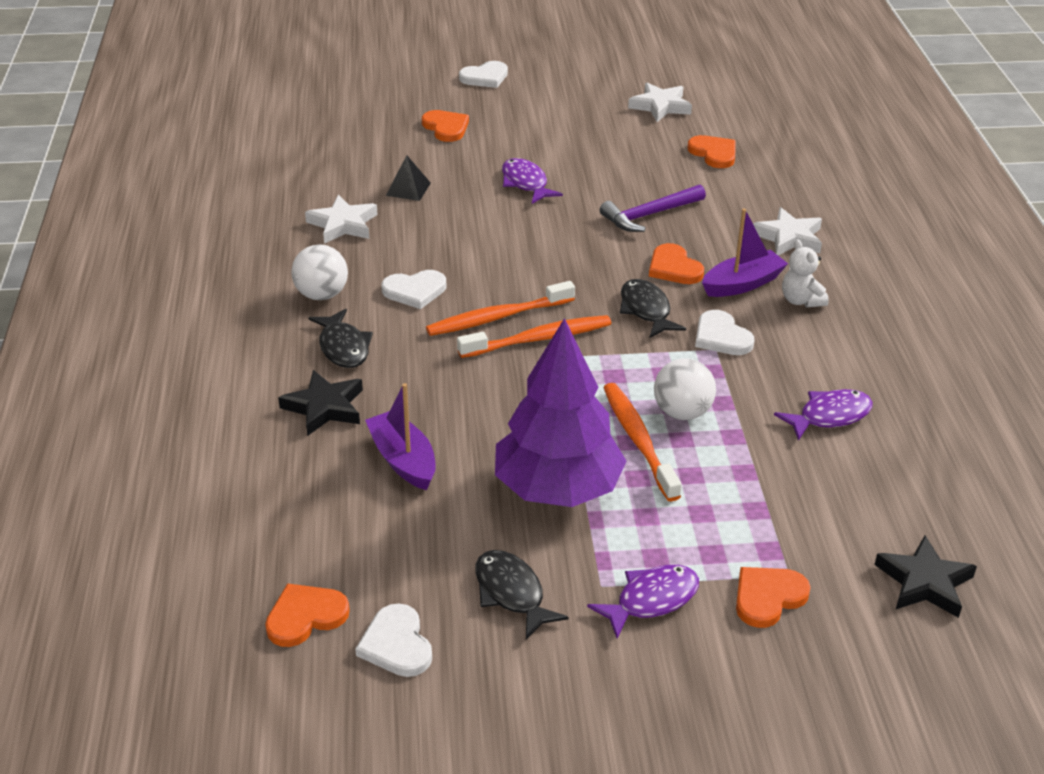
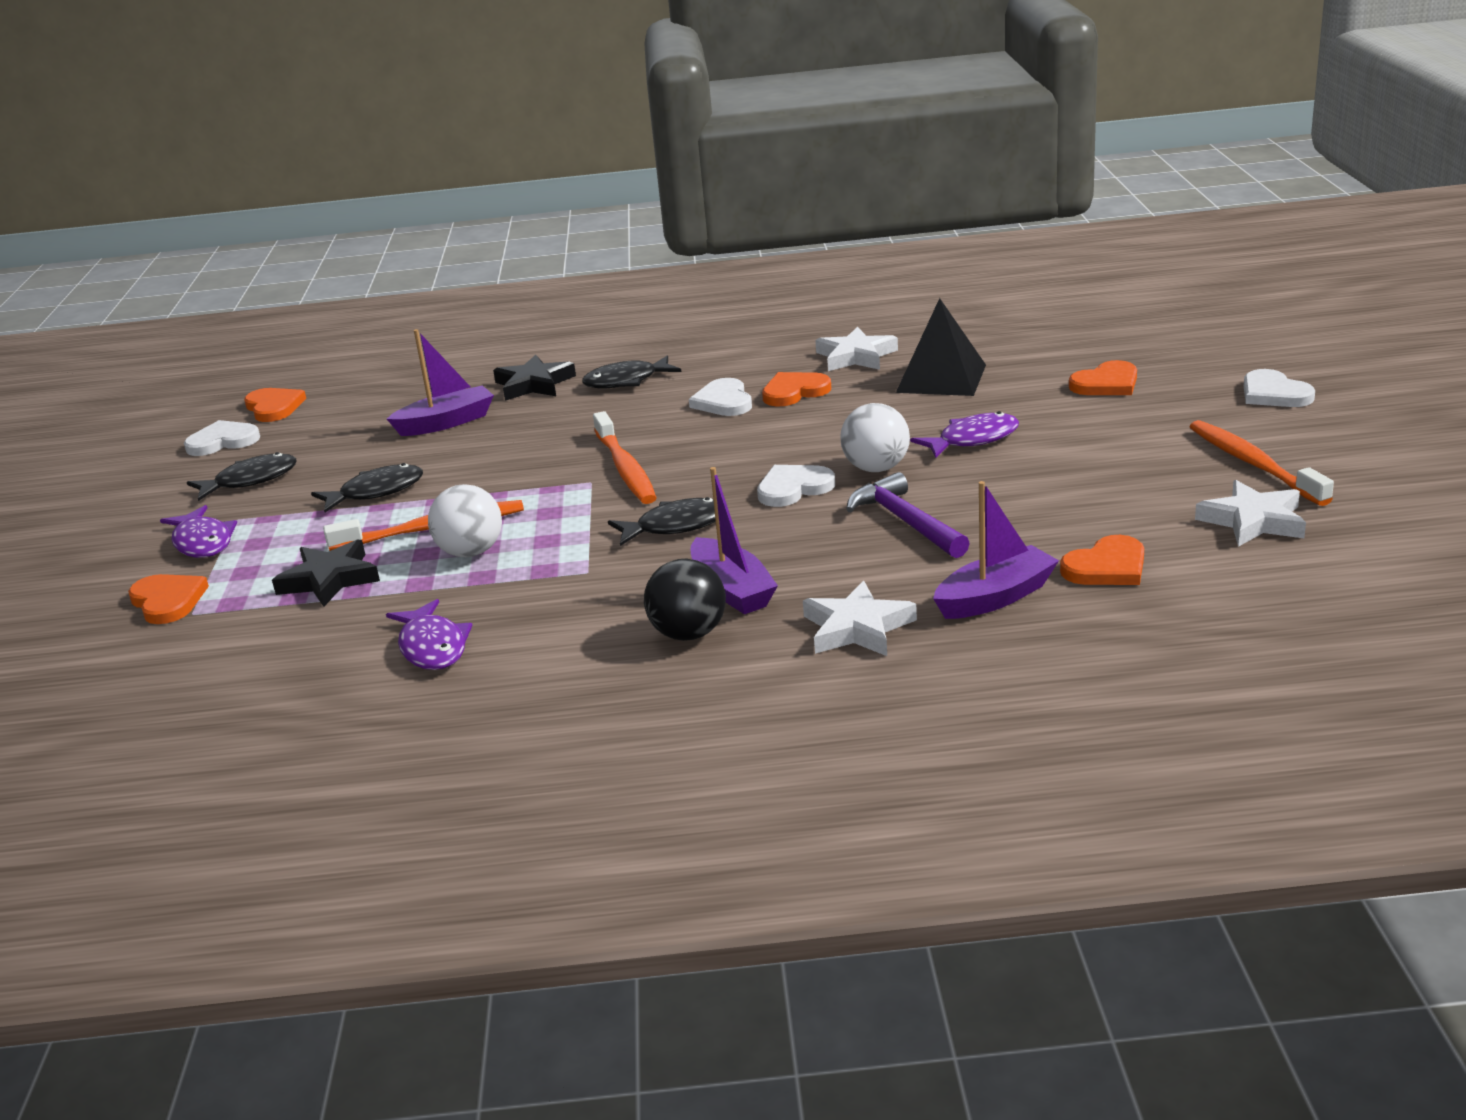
camera: 95 degrees right, 10 degrees down
(321, 295) = (718, 362): white ball -> white ball (876, 468)
(408, 189) = (941, 378): black pyramid -> black pyramid, size x1.75
(497, 317) = (669, 445): orange toothbrush -> orange toothbrush (1253, 464)
(557, 488) = (376, 492): purple tree -> black fish
(674, 268) = (771, 541): orange heart -> orange heart (794, 392)
(721, 337) = (612, 575): white heart -> white heart (793, 488)
(750, 190) = (995, 597): none -> purple boat
(801, 300) = (688, 634): white teddy bear -> black ball
(924, 582) = (128, 696): black star -> black star (329, 579)

